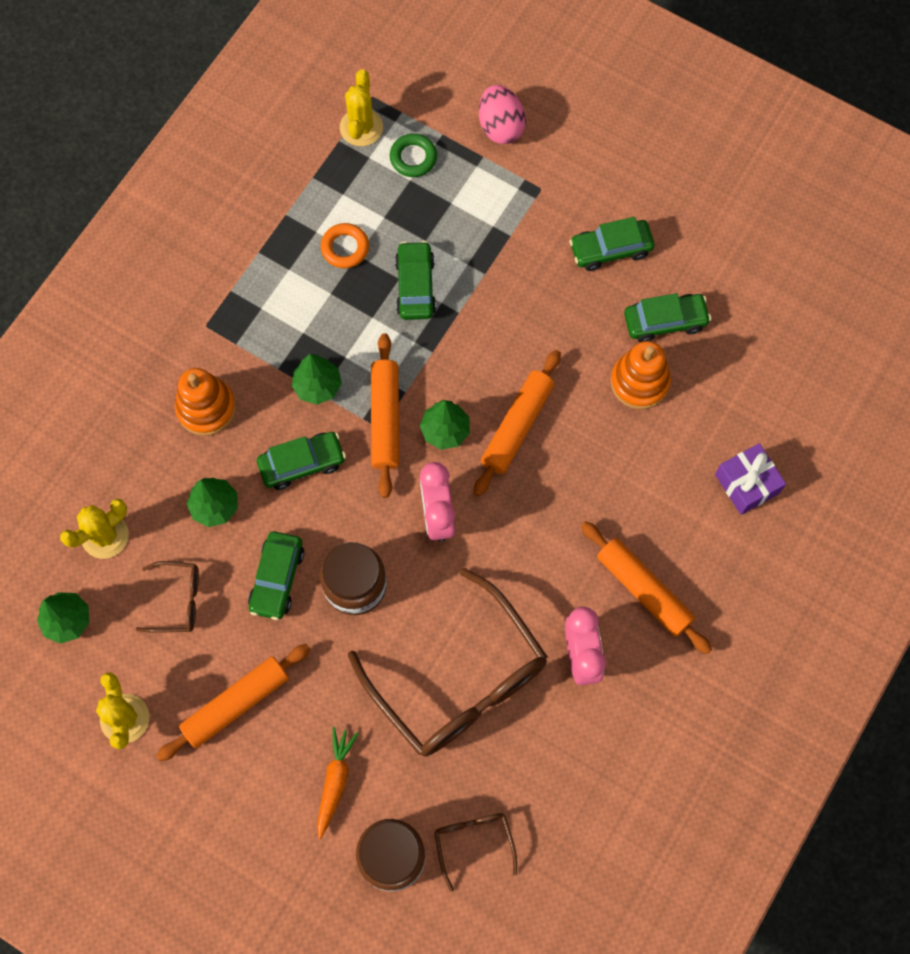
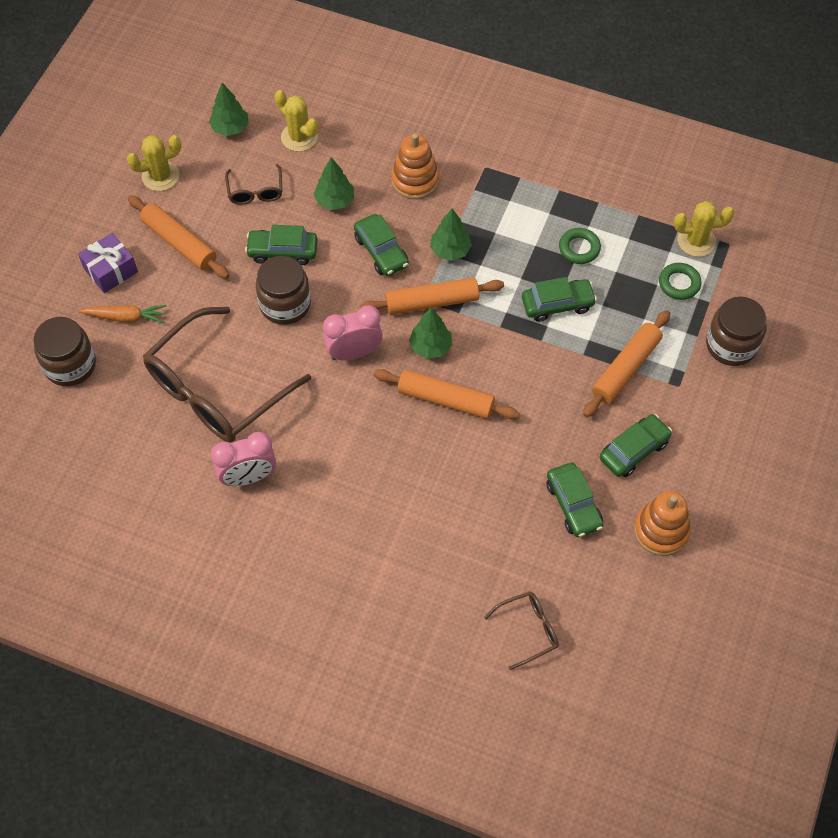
camera: 80 degrees right, 10 degrees down
(345, 248) = (579, 248): orange ring -> green ring
(473, 842) = (85, 420): brown glasses -> brown glasses (528, 630)
(500, 127) = (731, 345): pink egg -> brown jar
(610, 249) = (634, 450): green car -> green car turned 75 degrees clockwise
(639, 382) = (508, 491): orange stacking toy -> orange stacking toy (661, 531)
(644, 590) = (314, 519): orange rolling pin -> orange rolling pin (626, 368)
(747, 484) = (428, 593): purple gift -> purple gift (110, 270)

